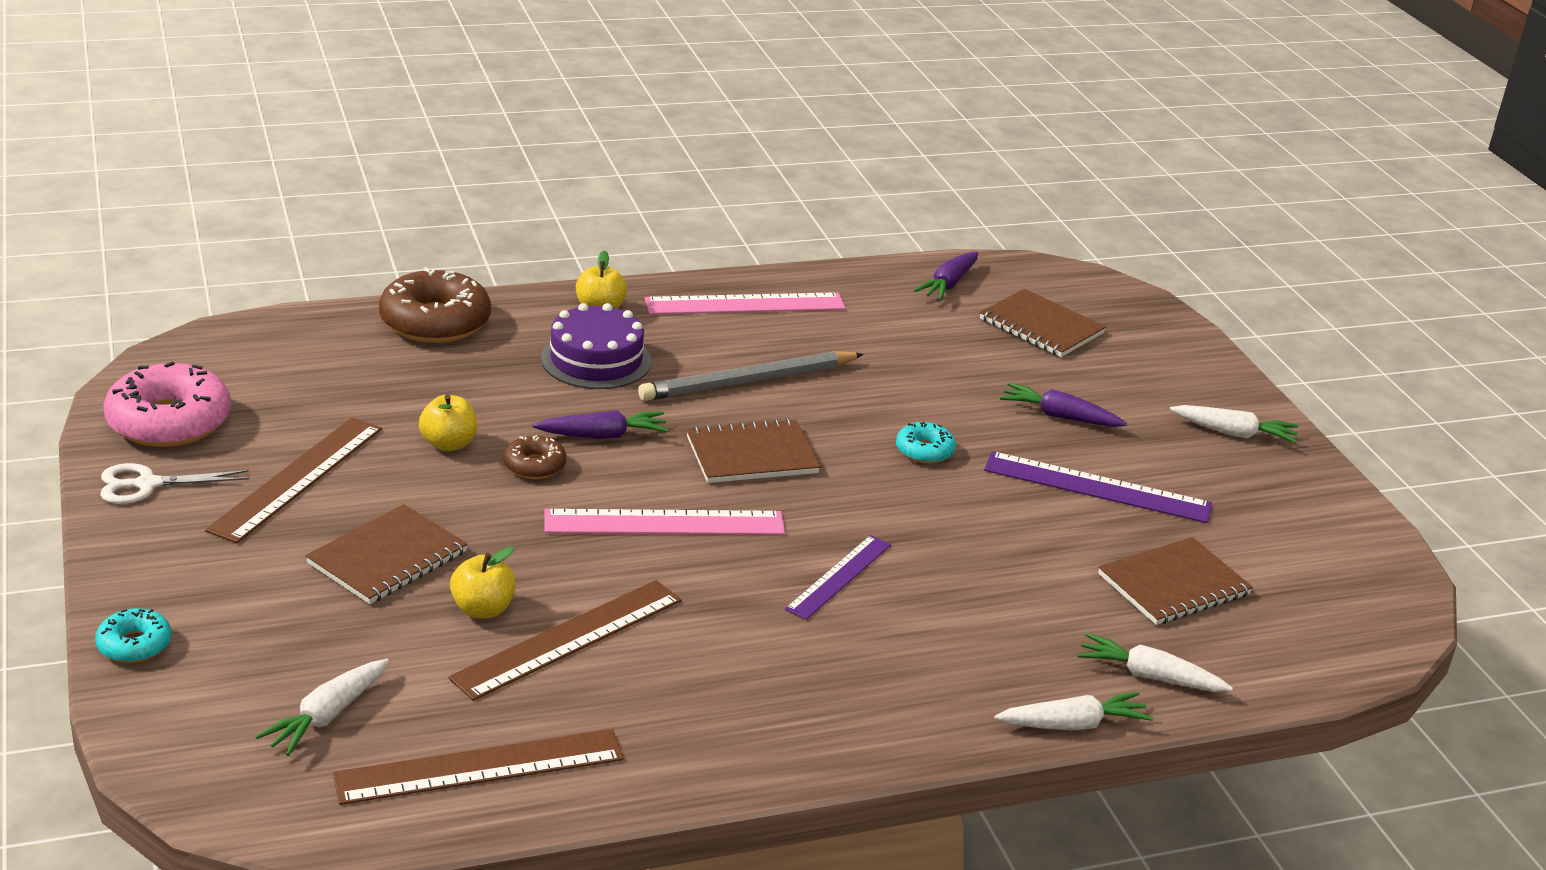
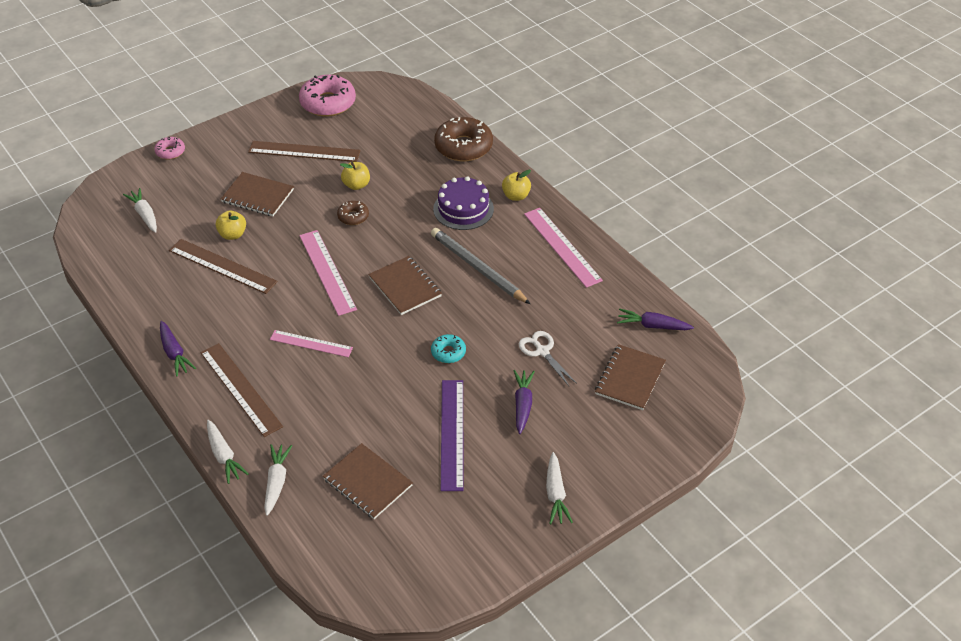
camera: 75 degrees right, 15 degrees up
(134, 645) = (170, 152): turquoise donut -> pink donut
(147, 484) = (278, 115): white scissors -> white scissors (542, 351)
(327, 716) = (145, 215): white carrot -> white carrot turned 45 degrees clockwise
(480, 766) = (127, 265): brown ruler -> brown ruler (241, 389)
(603, 436) = (392, 231): purple carrot -> purple carrot (174, 353)
(839, 577) = (311, 343): purple ruler -> pink ruler

